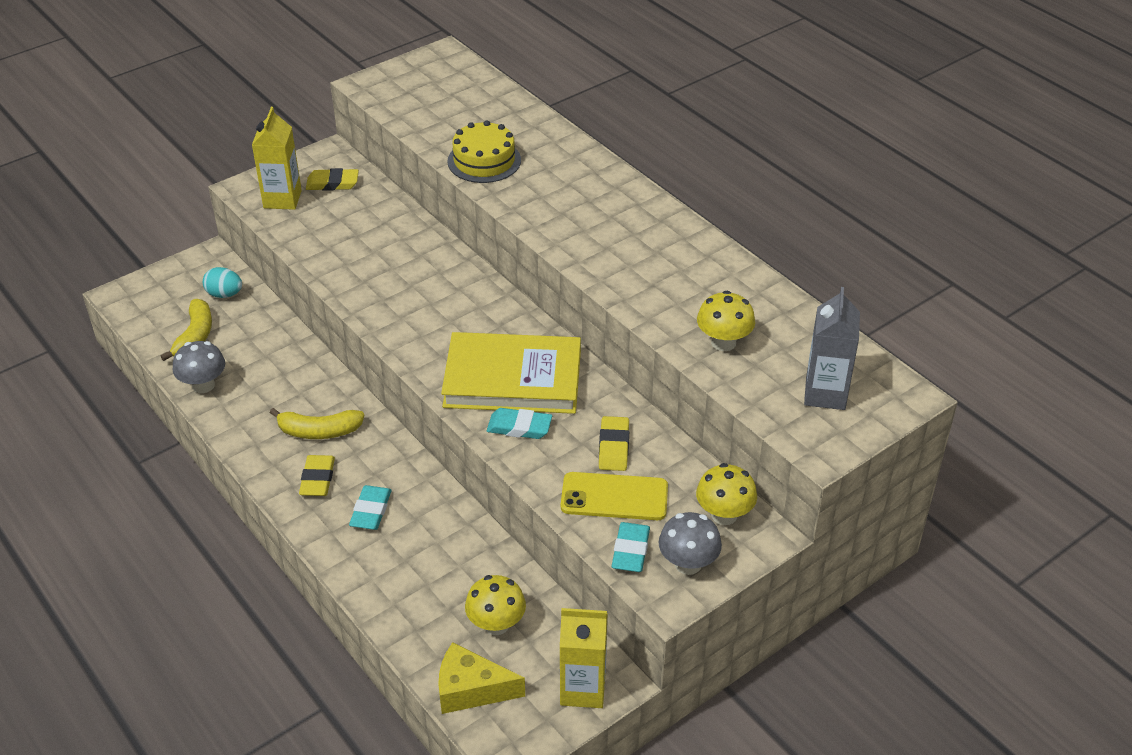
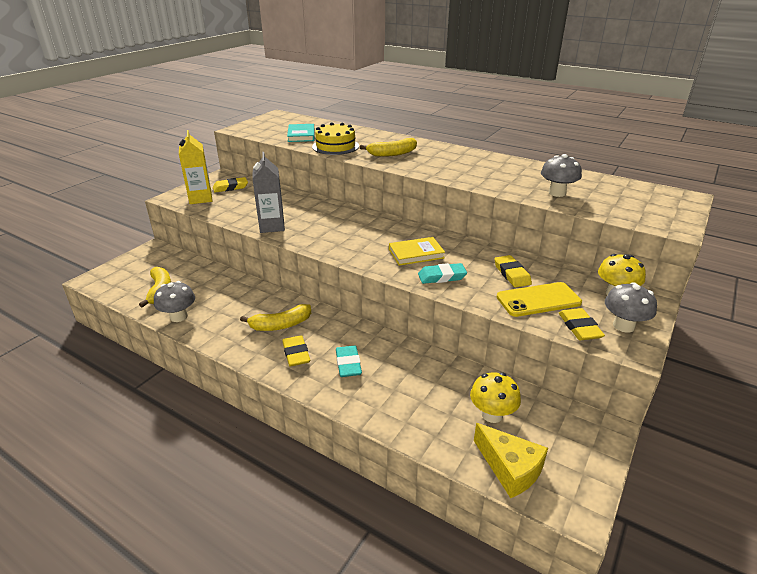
camera: 20 degrees left, 10 degrees down
(224, 294) = (172, 265): turquoise egg -> none
(450, 120) = (301, 135): none -> turquoise book
(471, 689) = (510, 468): yellow cheese -> yellow cheese turned 120 degrees counterclockwise
(513, 379) = (416, 253): yellow book -> yellow book, size x0.52
(555, 198) = (392, 154): none -> yellow banana
(582, 689) = (589, 442): yellow carton -> none
(630, 550) = (579, 327): turquoise eraser -> yellow eraser
(723, 342) = (557, 193): yellow mushroom -> grey mushroom
(825, 394) = (642, 204): grey carton -> grey carton (272, 226)

